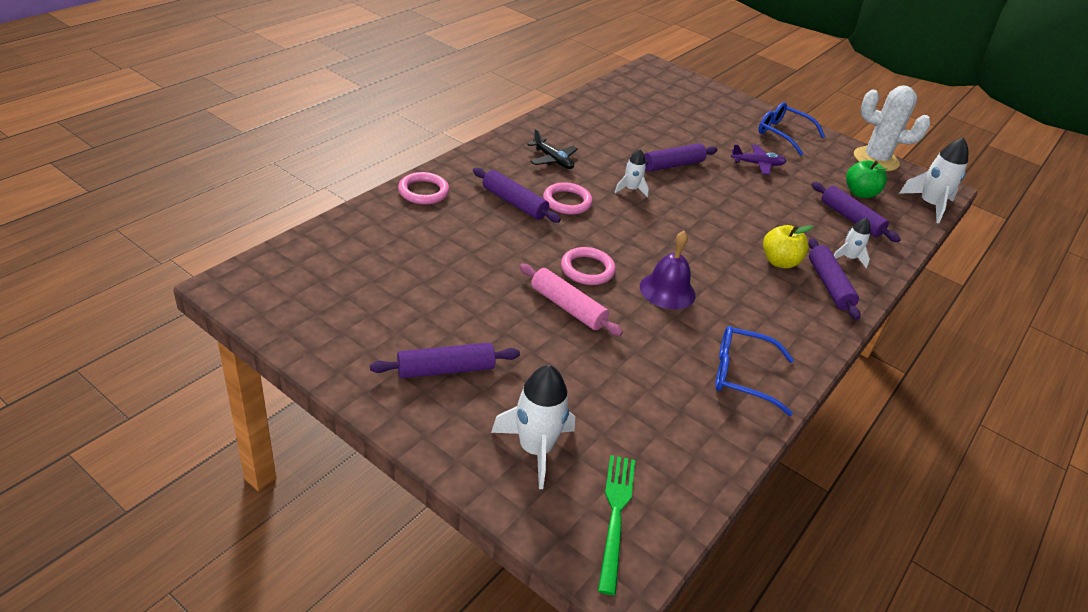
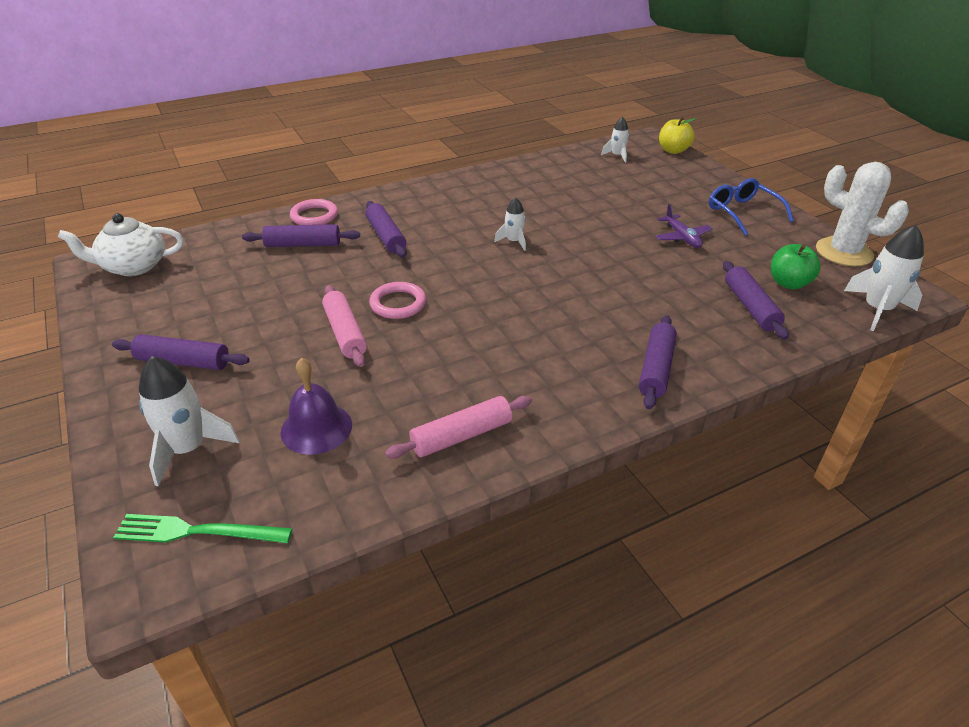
camera: 30 degrees right, 0 degrees up
(285, 281) = (133, 266): none -> white teapot
(553, 160) = (460, 206): black plane -> none
(567, 202) = (437, 243): pink ring -> none
(615, 515) = (197, 531): green fork -> green fork turned 120 degrees counterclockwise
(667, 290) = (461, 338): purple bell -> purple bell (316, 428)
(672, 165) = (581, 226): purple rolling pin -> purple rolling pin (303, 245)
(742, 375) = (461, 435): blue glasses -> pink rolling pin
(757, 164) = (682, 237): purple plane -> purple plane turned 45 degrees clockwise
(779, 262) = (616, 334): yellow apple -> yellow apple (673, 150)
(848, 258) = (708, 346): white rocket -> white rocket (617, 156)

